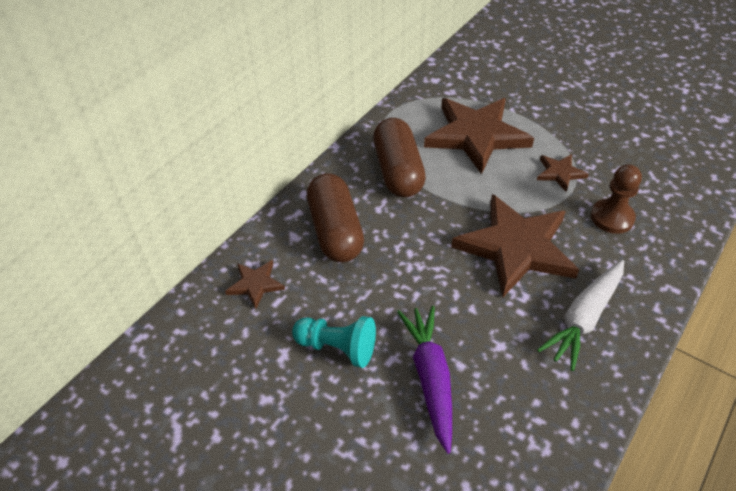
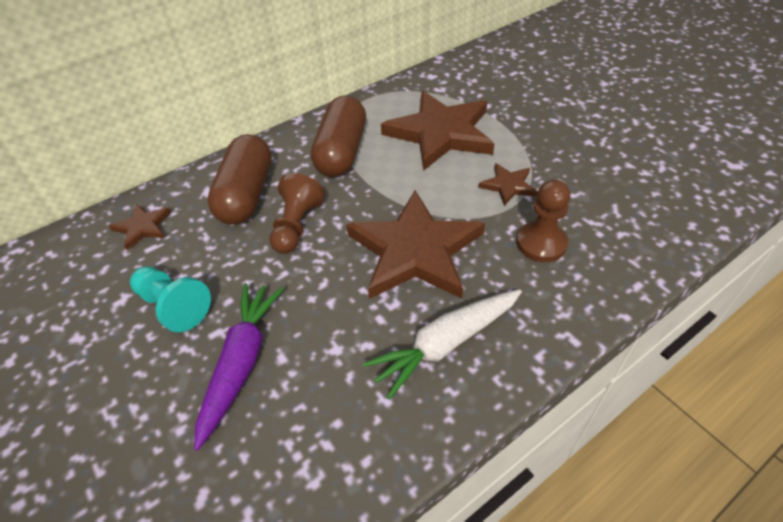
camera: 20 degrees right, 0 degrees up
(401, 249) = (297, 226): none -> brown pawn

